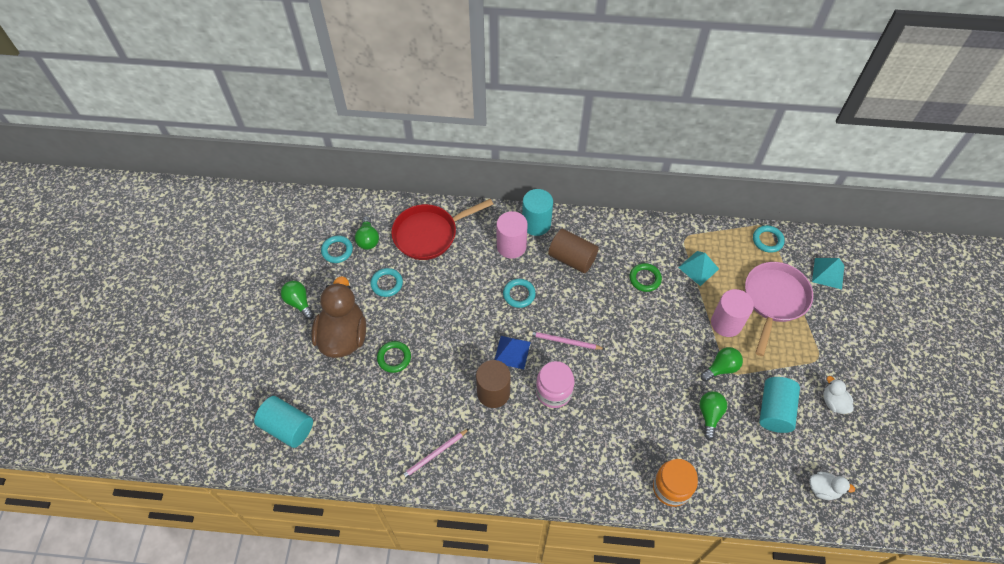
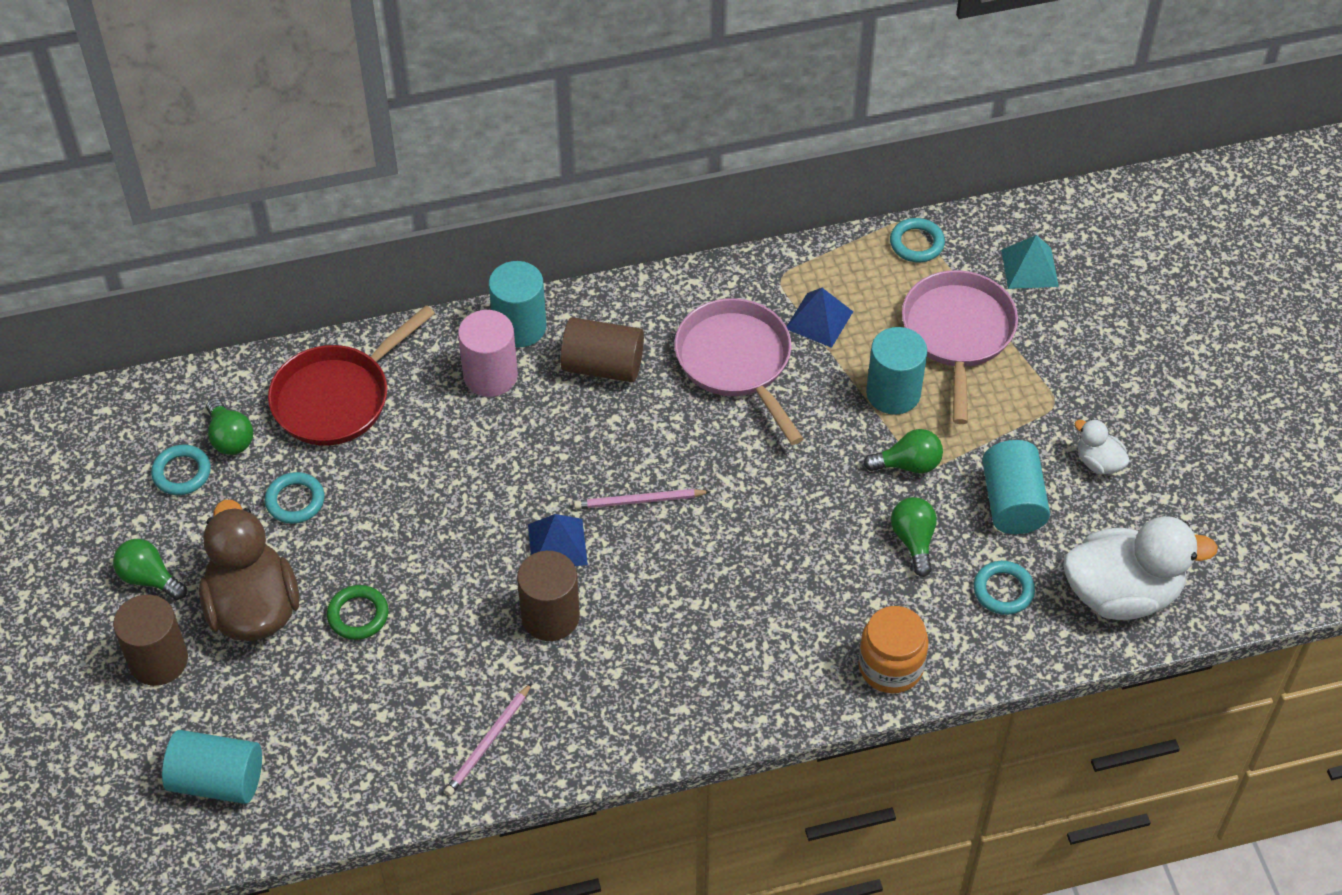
camera: 20 degrees left, 5 degrees down
(285, 349) = (158, 660): none -> brown cylinder
(519, 294) = (534, 450): turquoise ring -> turquoise ring (1003, 590)
(553, 392) = (650, 584): pink jar -> none
(645, 279) = (737, 362): green ring -> pink pan
(698, 268) = (819, 320): turquoise pyramid -> blue pyramid
(721, 368) = (908, 464): green light bulb -> green light bulb turned 45 degrees clockwise
(726, 323) = (893, 393): pink cylinder -> turquoise cylinder
(823, 489) = (1122, 593): white duck -> white duck, size x2.15

